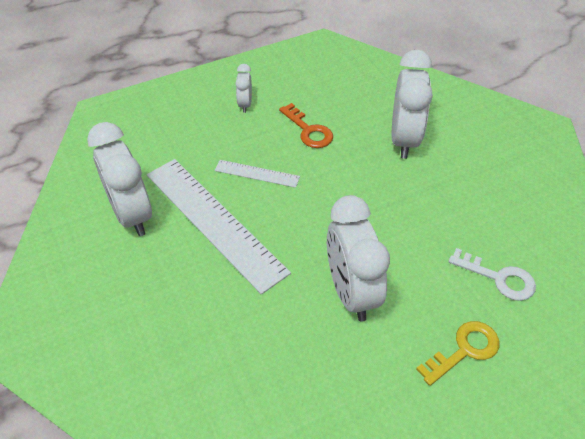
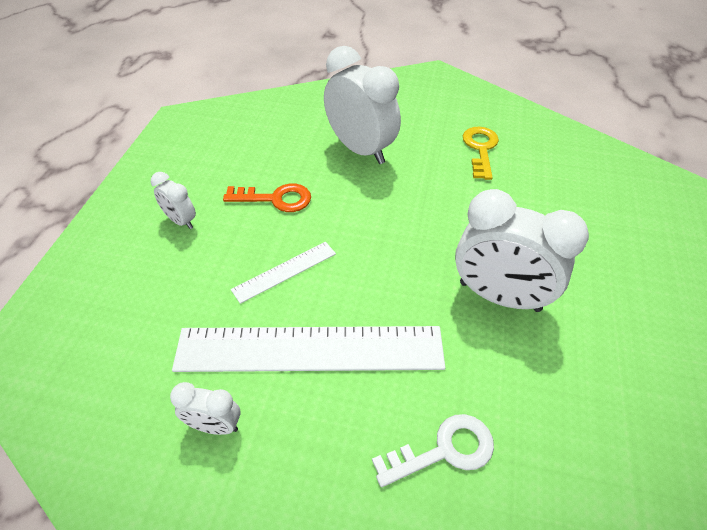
camera: 50 degrees left, 0 degrees up
(132, 214) = (215, 425): white clock -> white clock, size x0.49
(464, 350) = (617, 263): yellow key -> yellow key (480, 149)
(498, 278) = (559, 195): white key -> white key (444, 450)

